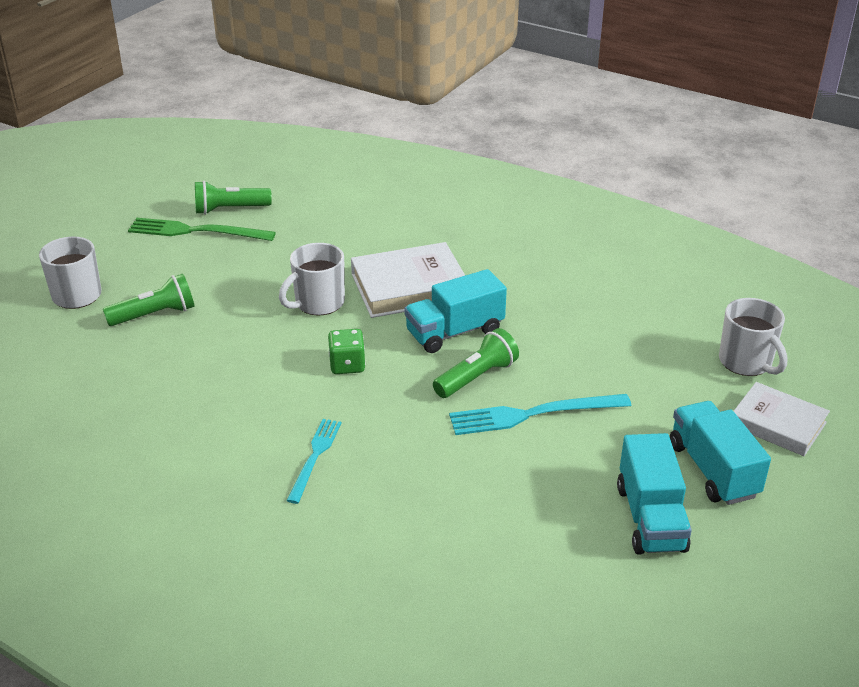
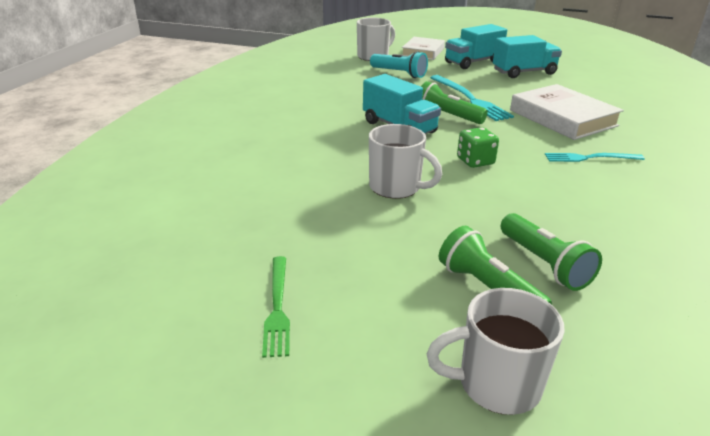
camera: 105 degrees left, 5 degrees down
(196, 231) = (277, 307): green fork -> green fork, size x0.64
(230, 209) = (209, 290): green flashlight -> green flashlight (544, 264)
(409, 287) = (345, 150): white book -> white book (562, 118)
(655, 372) = (399, 73): none -> turquoise flashlight

